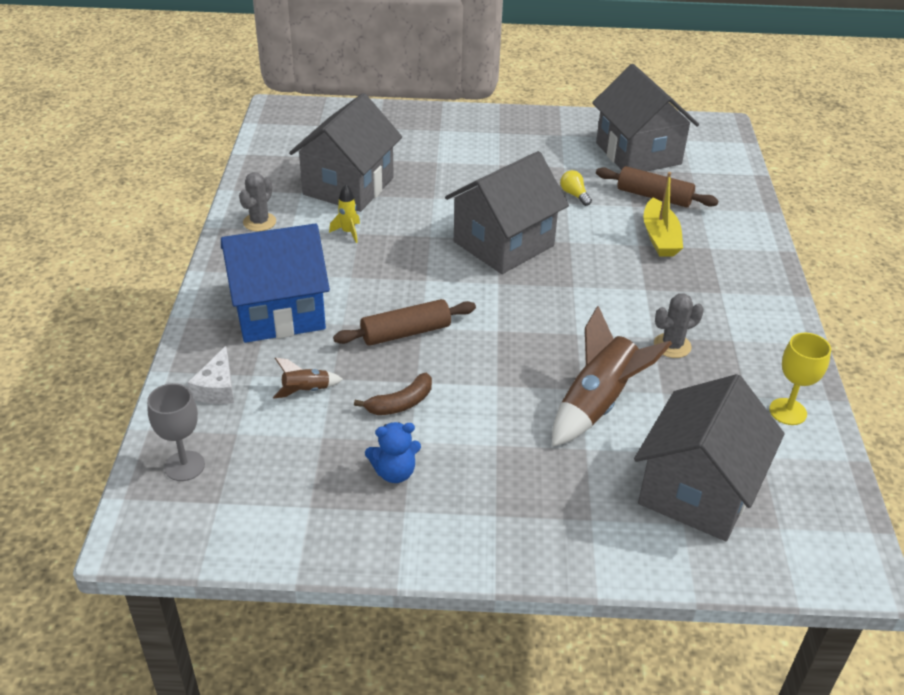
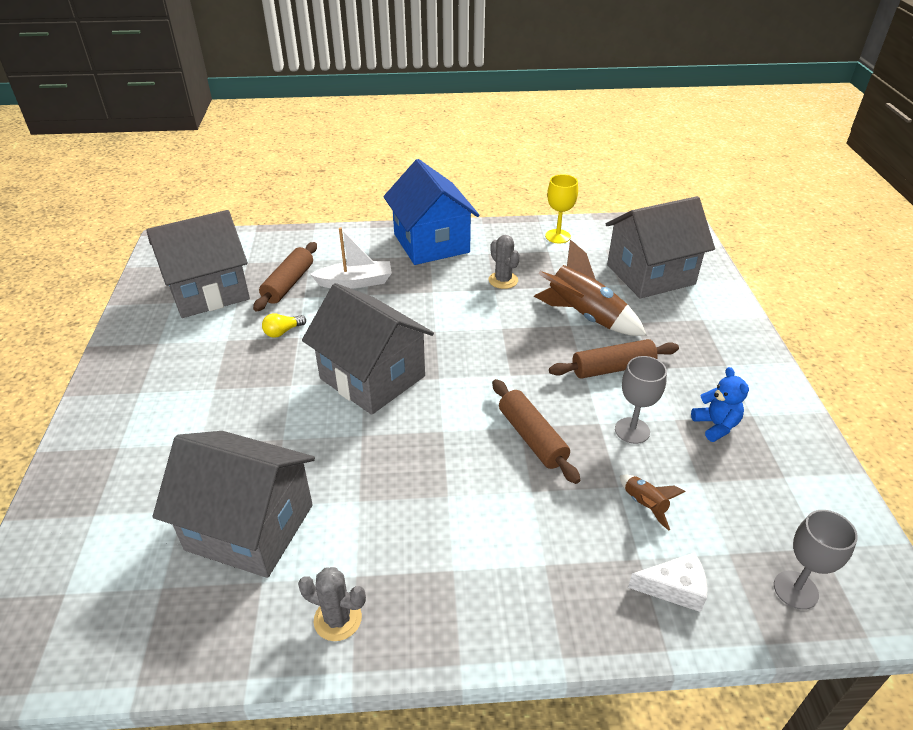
camera: 95 degrees left, 0 degrees up
(279, 312) = (526, 555): blue house -> blue house (431, 243)
(348, 232) = (358, 511): yellow rocket -> none
(401, 403) = (632, 430): brown banana -> grey goblet
(499, 409) = (612, 368): none -> brown rolling pin
(660, 237) = (355, 282): yellow boat -> white boat
(697, 490) = (650, 274): grey house -> grey house turned 45 degrees counterclockwise

